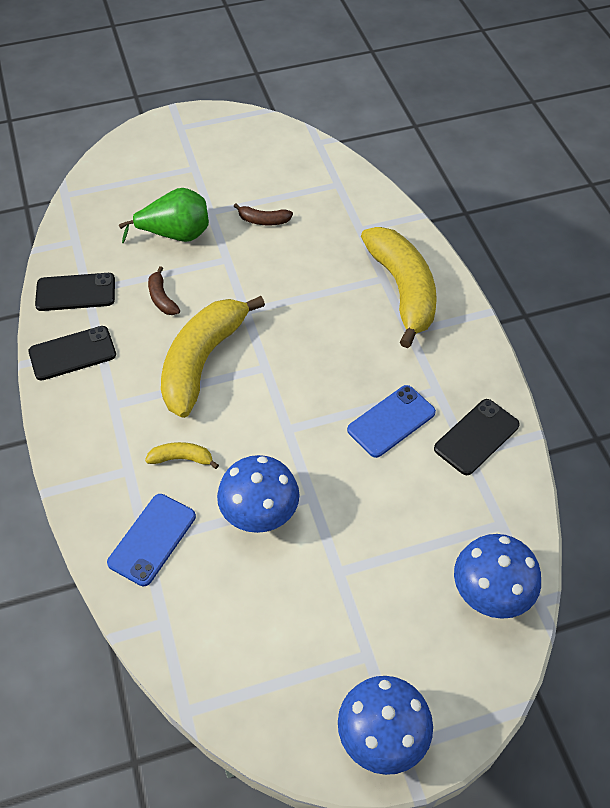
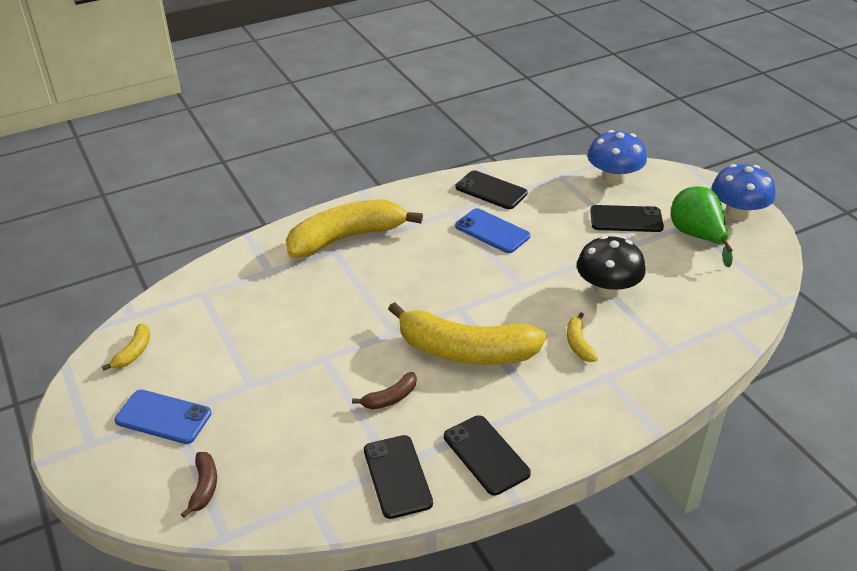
camera: 100 degrees left, 15 degrees down
(152, 539) = (664, 346): blue phone -> blue phone (163, 417)
(176, 235) = (291, 406): green pear -> green pear (697, 236)
(259, 511) = (607, 289): blue mushroom -> black mushroom
(263, 220) = (262, 339): brown banana -> brown banana (204, 487)
(271, 145) = (133, 352): none -> yellow banana
(391, 576) = (626, 219): none -> black phone

